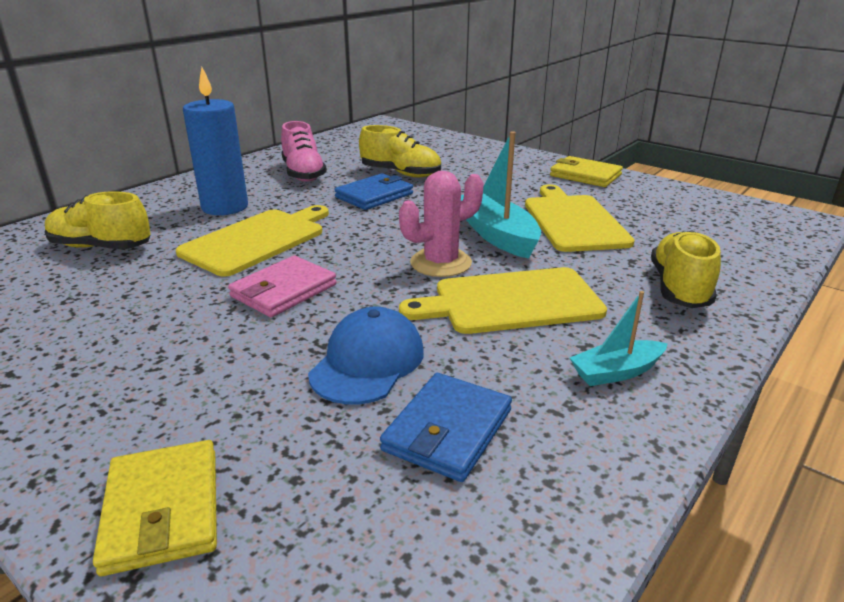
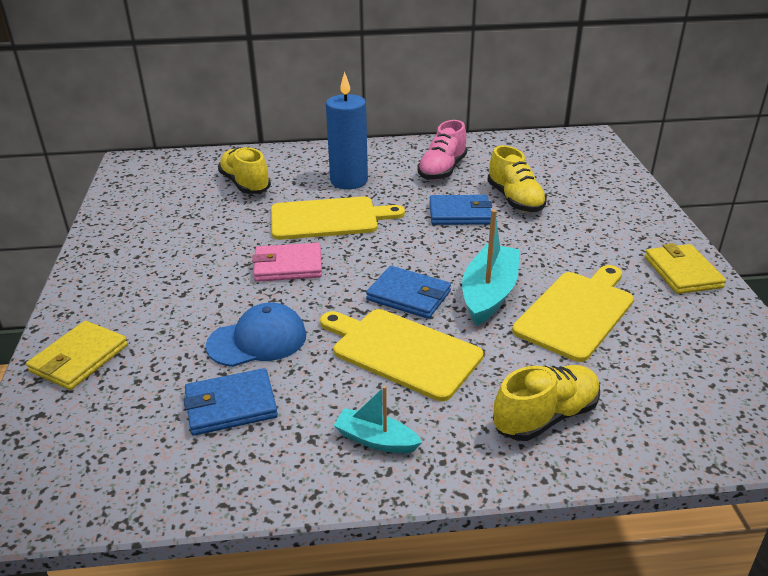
camera: 45 degrees right, 5 degrees up
(441, 263) = (409, 296): pink cactus -> blue wallet

